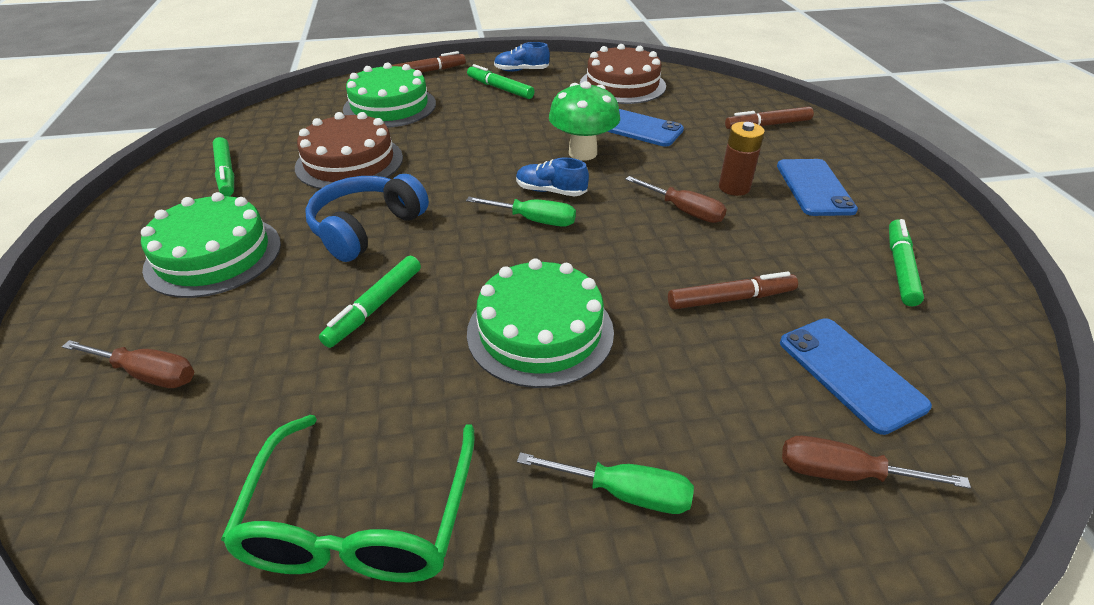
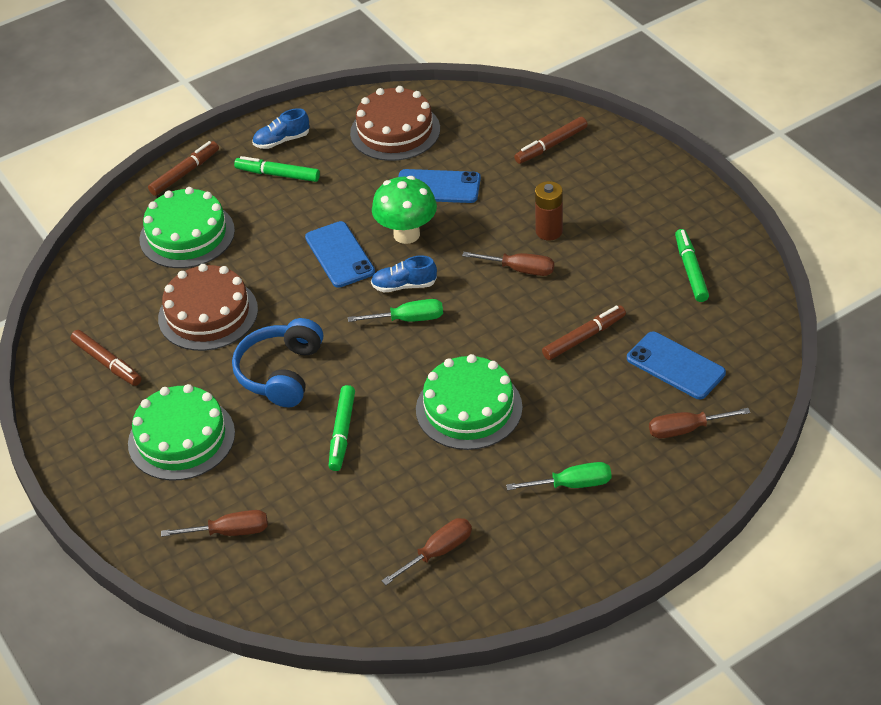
camera: 20 degrees left, 5 degrees up
(226, 173) = (107, 363): green marker -> brown marker
(361, 520) = (437, 552): green glasses -> brown screwdriver
(814, 187) = (611, 210): blue phone -> blue phone (340, 255)

